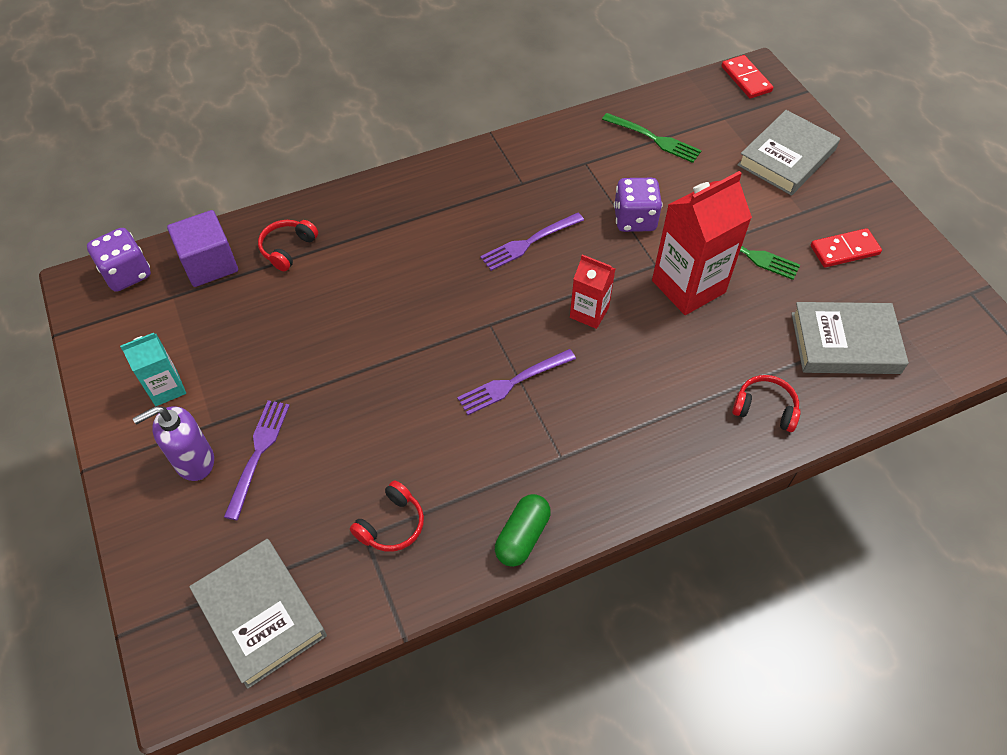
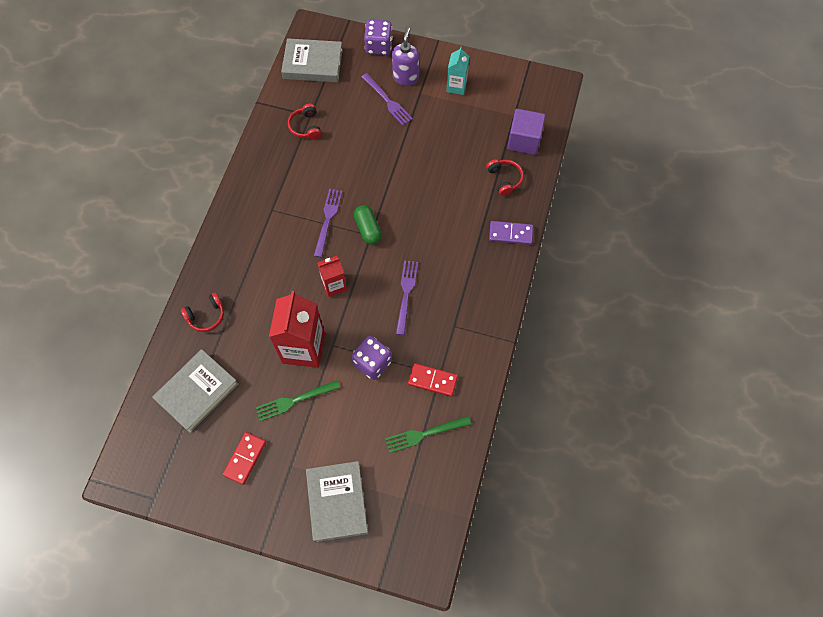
camera: 130 degrees right, 10 degrees up
(127, 274) = (547, 104): purple dice -> purple dice (378, 46)
(362, 202) = (510, 234): none -> purple domino
(522, 536) = (253, 168): green capsule -> green capsule (368, 229)
(746, 79) = (426, 553): red domino -> red domino (432, 380)

